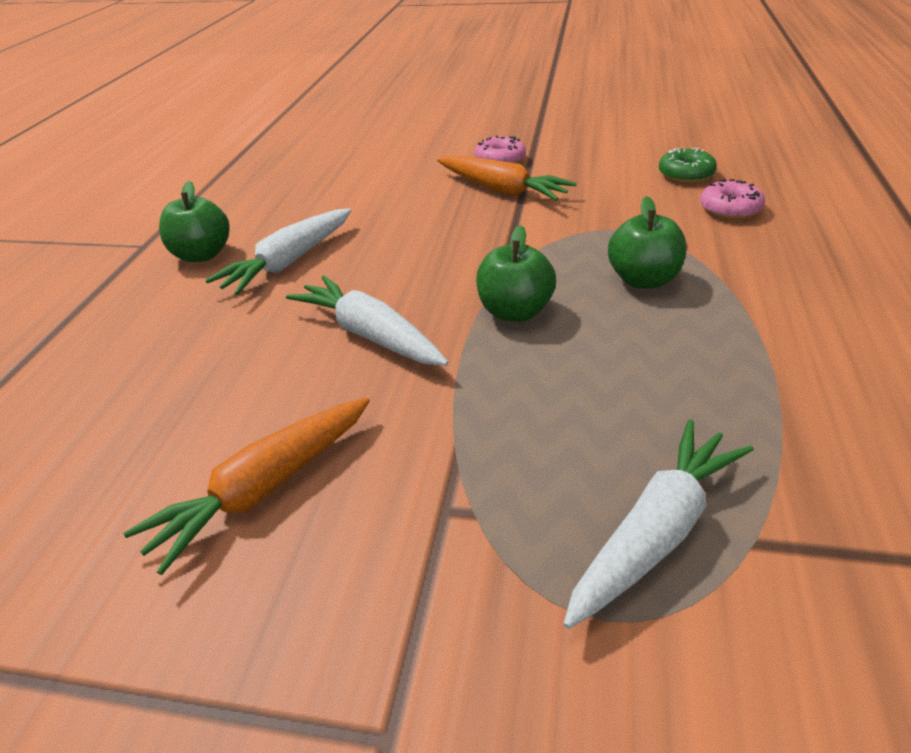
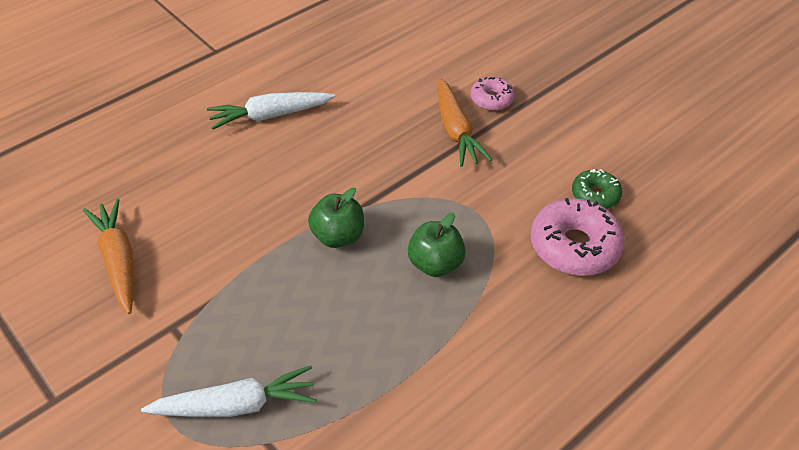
camera: 35 degrees right, 10 degrees up
(202, 255) = (235, 79): green apple -> none
(264, 489) = (118, 260): orange carrot -> orange carrot turned 75 degrees clockwise
(370, 334) = (252, 200): white carrot -> none
(730, 209) = (574, 246): pink donut -> pink donut, size x1.76

